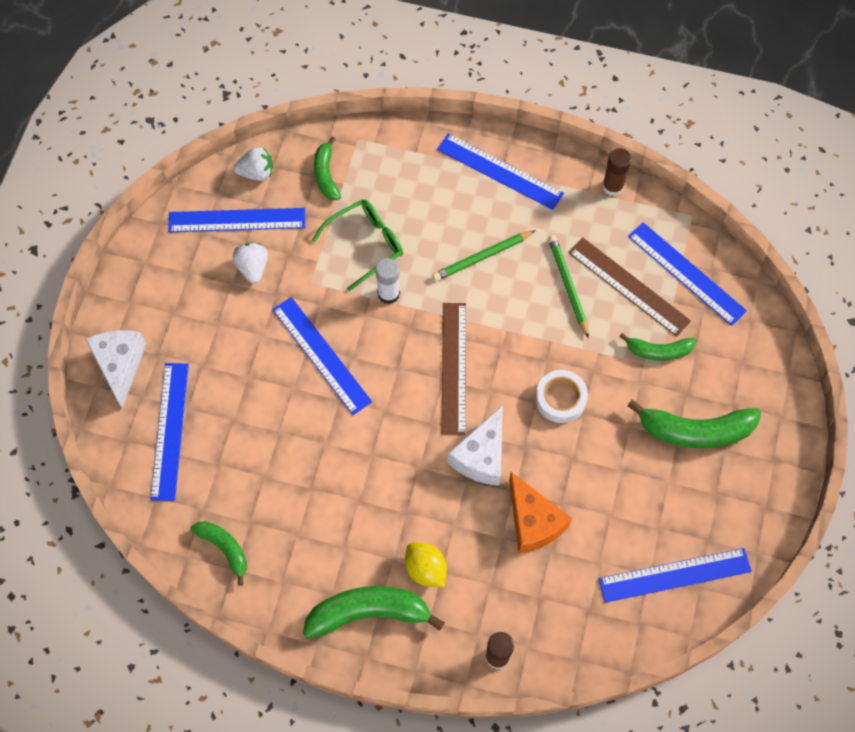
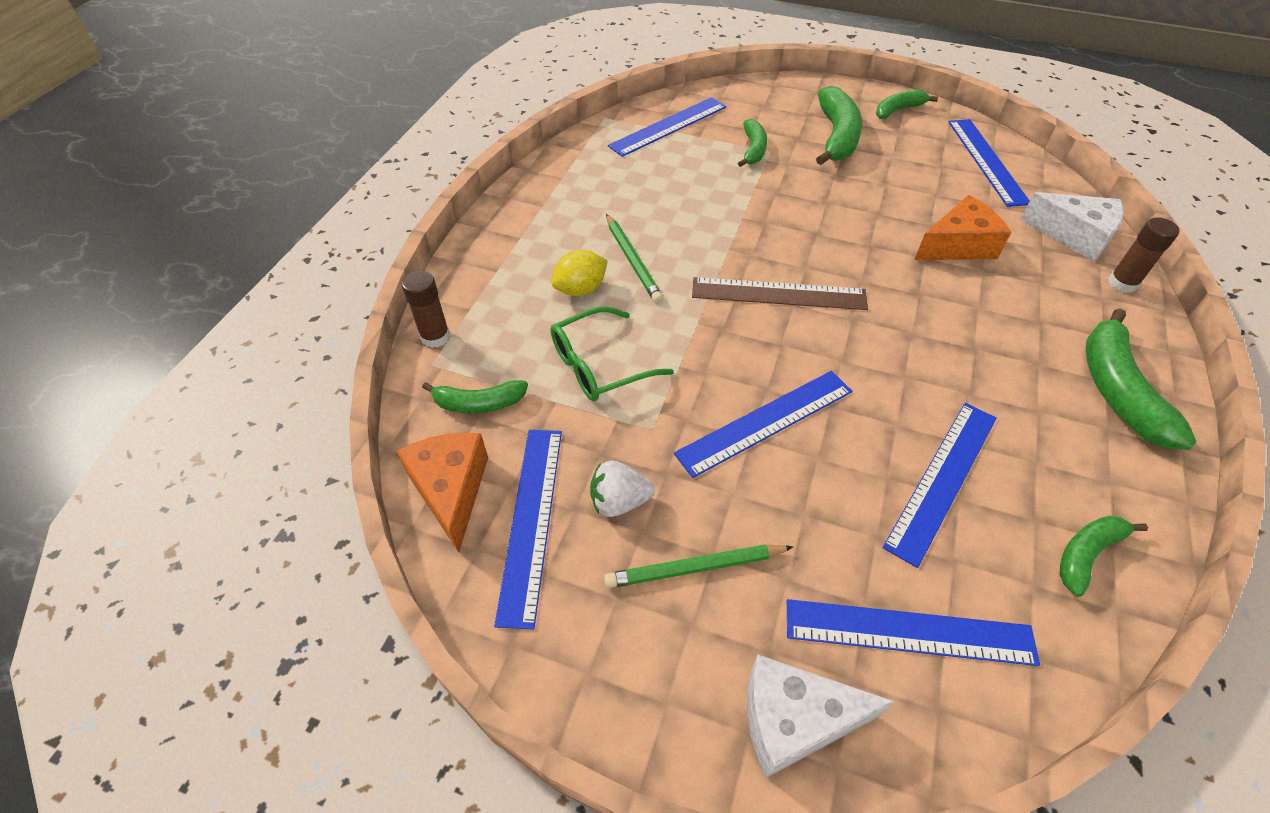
camera: 85 degrees left, 15 degrees down
(256, 173) = (451, 490): white strawberry -> orange cheese
(366, 244) = (599, 365): green glasses -> green glasses turned 90 degrees counterclockwise
(388, 294) = (675, 347): white glue stick -> none
(425, 569) = (1042, 334): yellow lemon -> yellow lemon (580, 289)
(481, 456) = (888, 279): white cheese -> white cheese (1074, 236)
(500, 171) = (519, 238): blue ruler -> blue ruler (942, 479)
(560, 399) = (811, 215): white tape -> none
(568, 285) = (676, 200): green pencil -> green pencil (695, 568)
(613, 186) = (560, 161): brown glue stick -> brown glue stick (435, 337)
(628, 286) = (680, 161): brown ruler -> none
(759, 499) = (898, 110): none -> green banana

